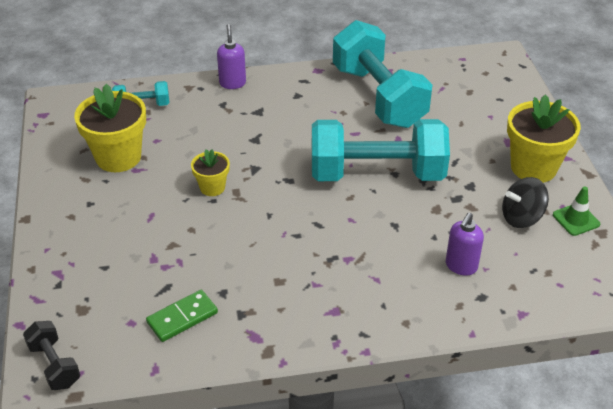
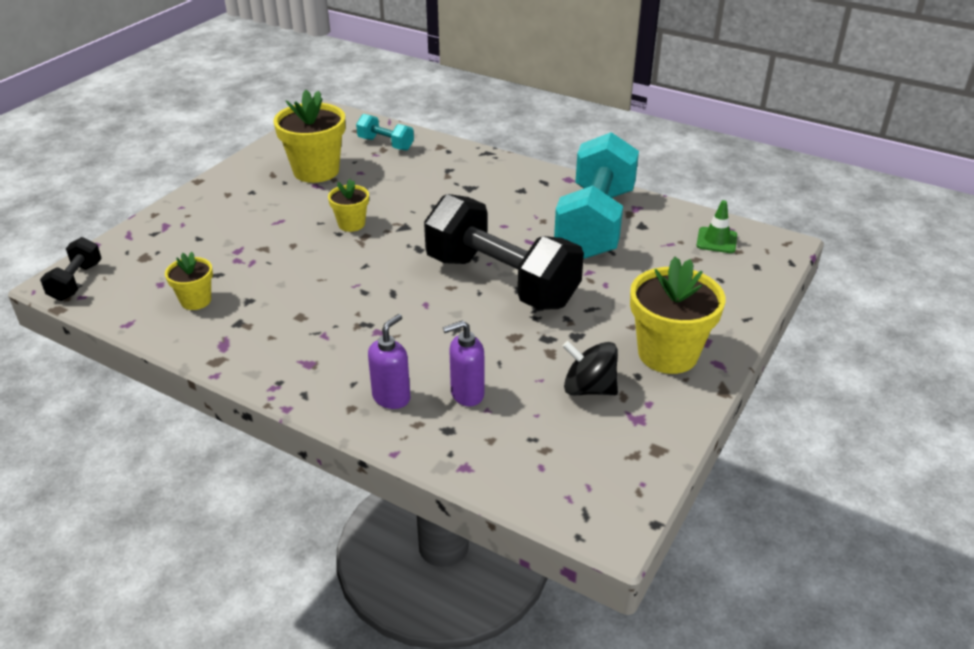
camera: 40 degrees right, 5 degrees down
(182, 317) = (196, 300): green domino -> yellow flower pot
(232, 83) = (479, 158): purple soap dispenser -> purple soap dispenser (391, 397)
(377, 174) = (501, 281): turquoise dumbbell -> black dumbbell
(576, 219) = (645, 422): green traffic cone -> green traffic cone (716, 240)

